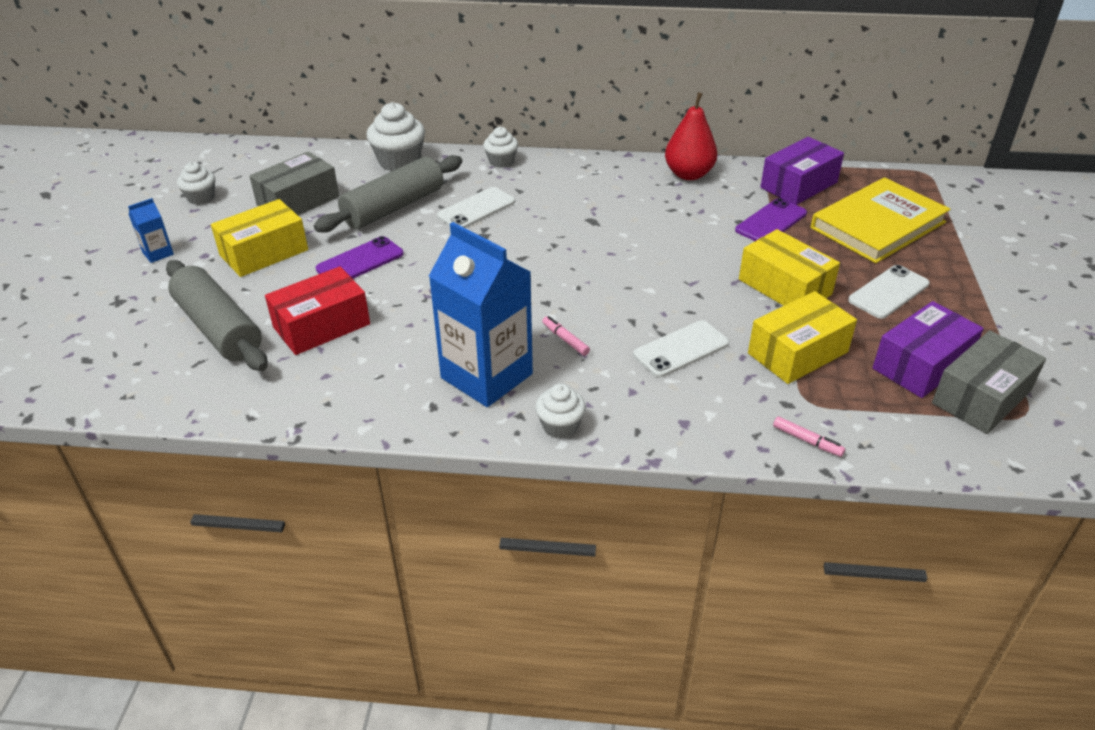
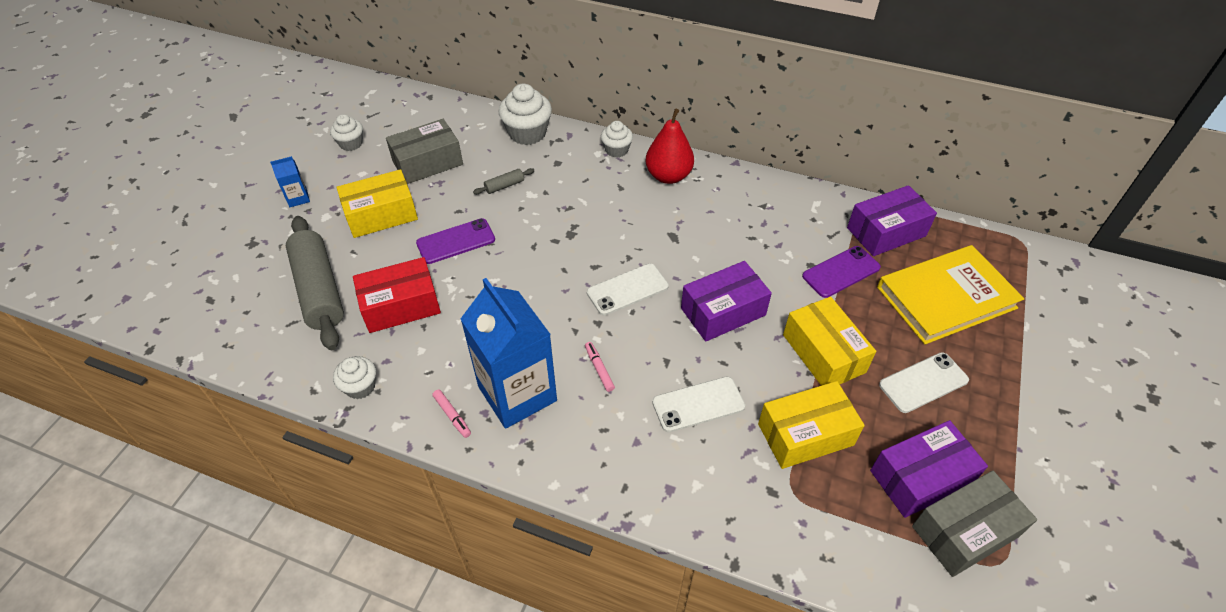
camera: 15 degrees right, 10 degrees up
(394, 207) = (504, 186): grey rolling pin -> grey rolling pin, size x0.41
(476, 209) = (575, 202): white phone -> white phone (627, 289)
(560, 426) = (560, 464): white cupcake -> white cupcake (360, 387)
(671, 271) = (723, 312): none -> purple box
(688, 174) = (783, 198): red pear -> red pear (668, 176)
(807, 441) = (774, 539): pink marker -> pink marker (452, 416)

